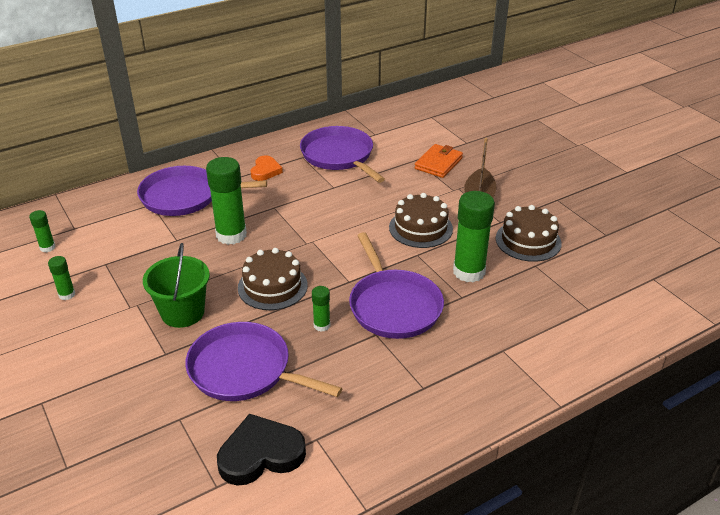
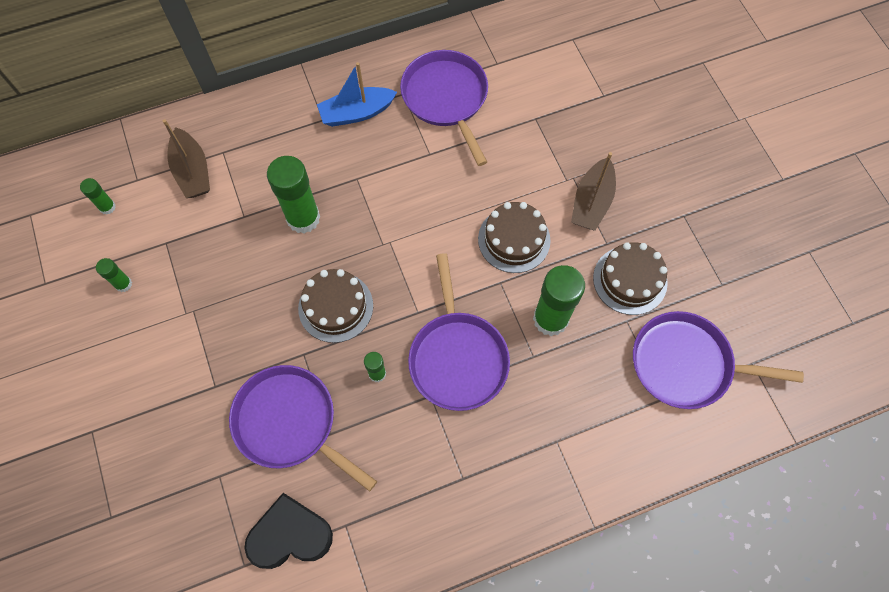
camera: 10 degrees right, 30 degrees up
(125, 218) = (192, 171): none -> brown boat
(183, 312) = (238, 331): green bucket -> none
(184, 196) = (260, 145): purple pan -> purple pan (686, 364)
(265, 171) = (357, 113): orange heart -> blue boat
(438, 163) = (560, 129): orange wallet -> none

